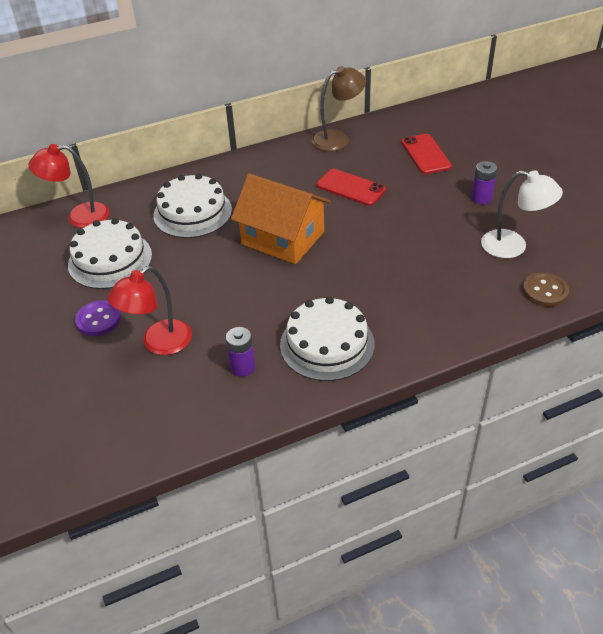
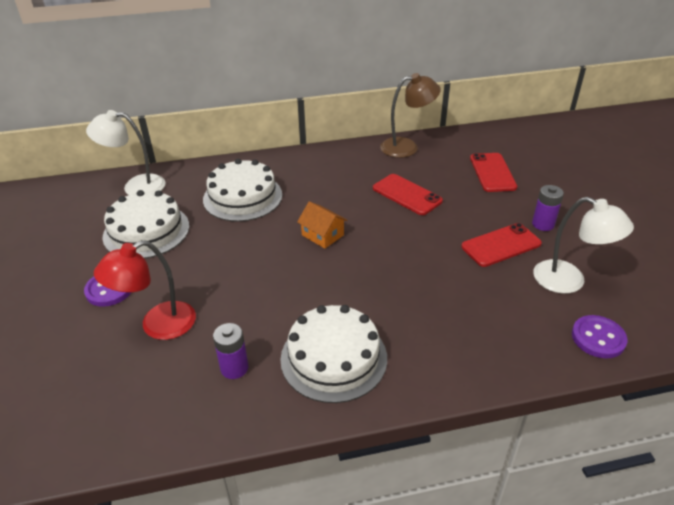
camera: 10 degrees right, 5 degrees down
(79, 217) = (136, 186): red lamp -> white lamp
(283, 238) = (322, 235): orange house -> orange house, size x0.48
(448, 223) = (501, 245): none -> red phone
(545, 291) = (598, 338): brown button -> purple button

